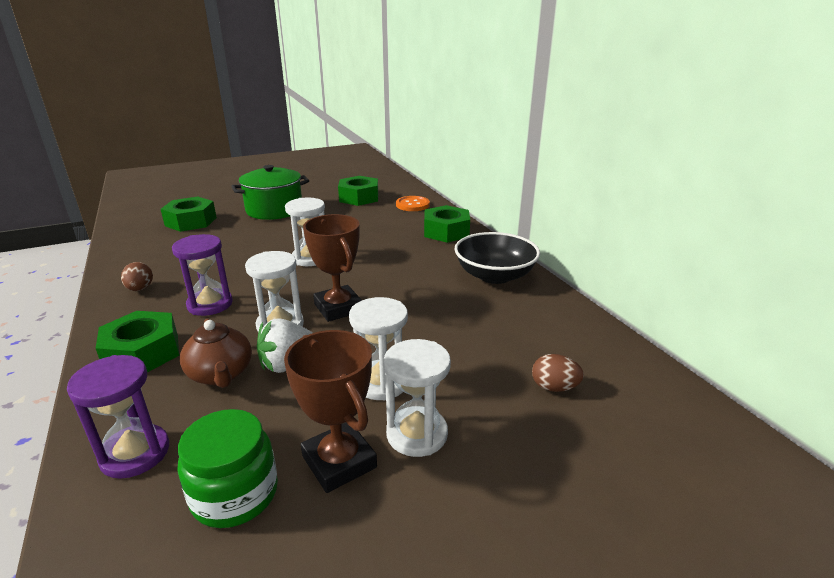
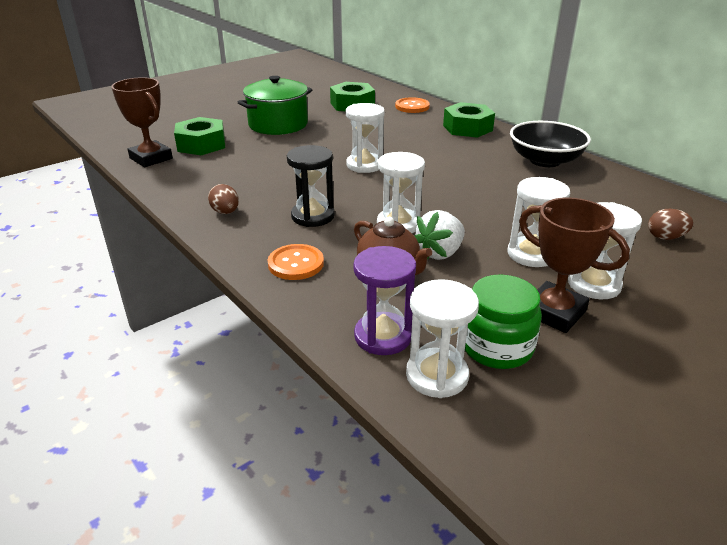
camera: 15 degrees left, 5 degrees up
(137, 517) = (437, 375): none -> white hourglass
(142, 353) = (296, 264): green nut -> orange button
(210, 304) = (313, 216): purple hourglass -> black hourglass
(338, 308) = (436, 203): brown trophy -> brown trophy (151, 158)

